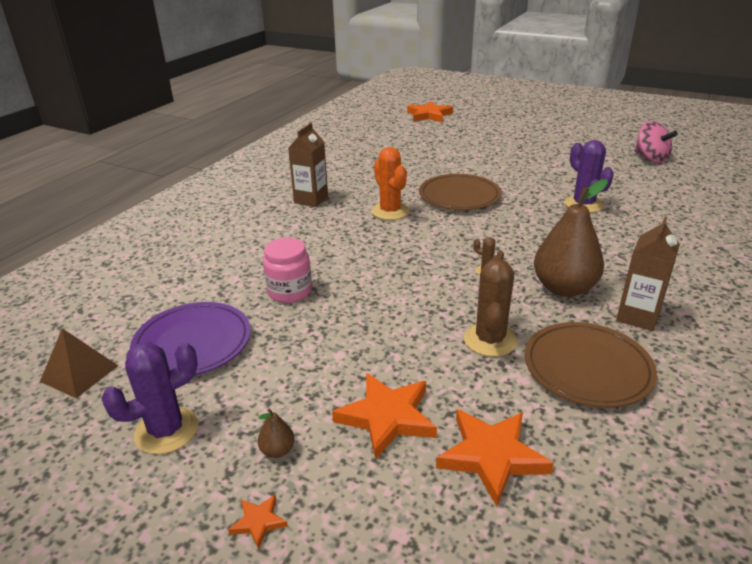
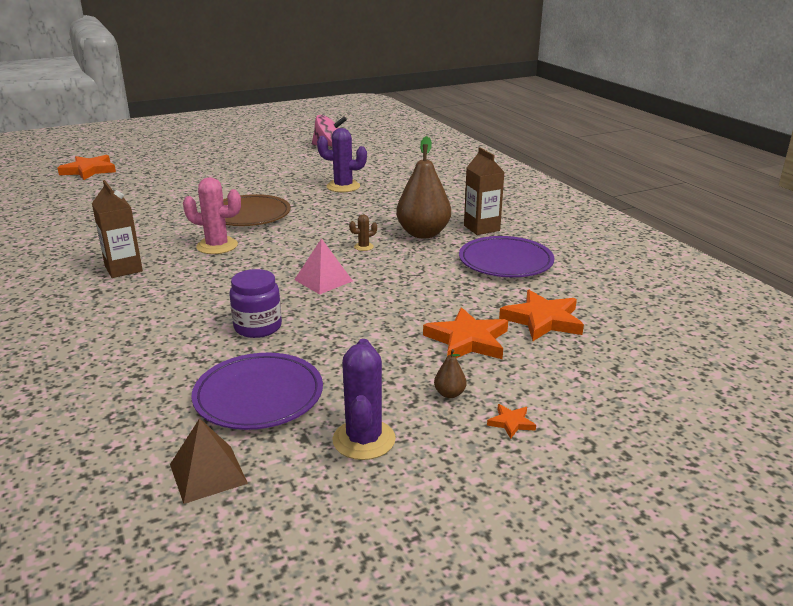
camera: 55 degrees left, 5 degrees down
(289, 291) = (258, 327): pink jar -> purple jar
(390, 211) = (217, 246): orange cactus -> pink cactus
(399, 282) = (323, 280): none -> pink pyramid
(490, 340) = (439, 277): brown cactus -> none
(587, 368) = (505, 261): brown plate -> purple plate

